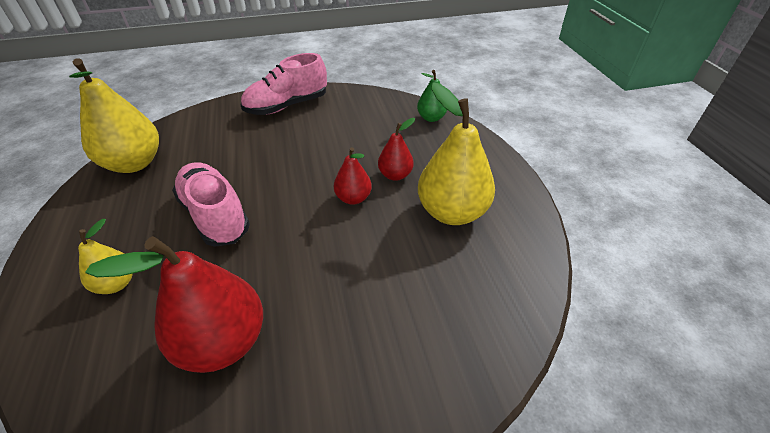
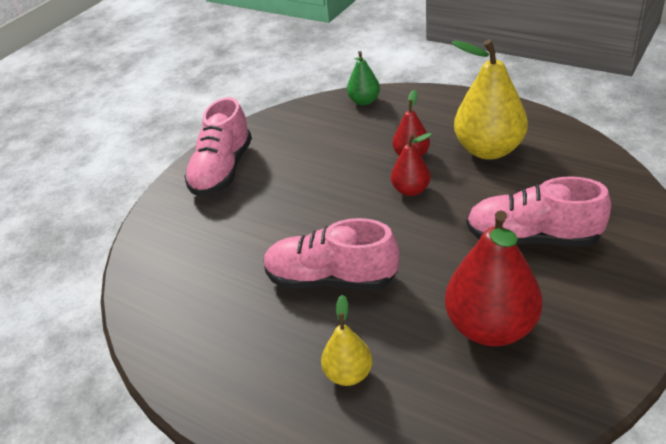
camera: 40 degrees left, 5 degrees down
(134, 163) = (169, 309): yellow pear -> none
(363, 305) = (532, 238): none -> pink shoe

